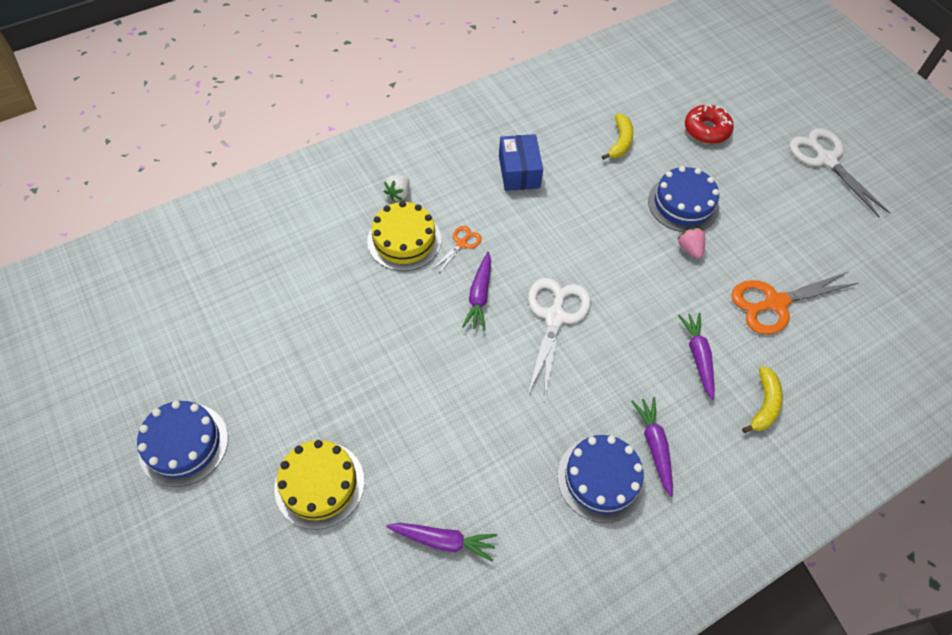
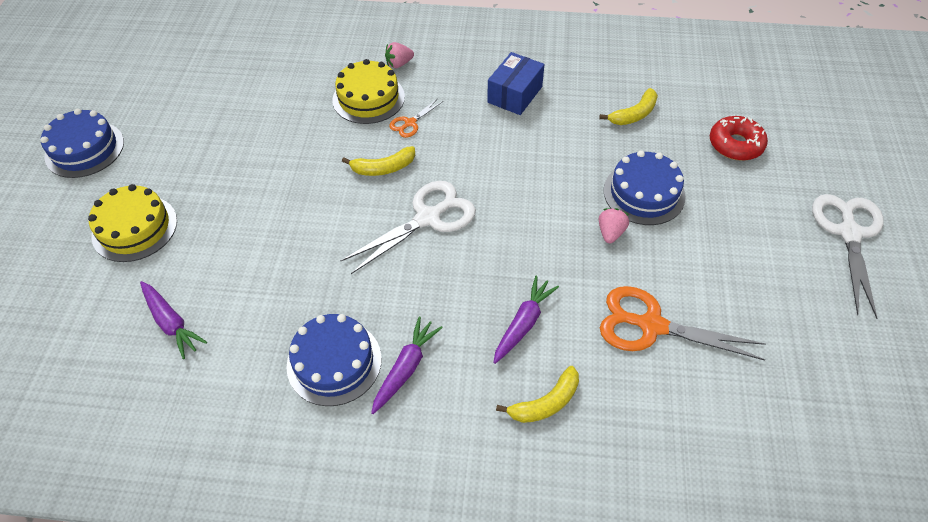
camera: 40 degrees right, 5 degrees down
(398, 194) = (399, 64): white strawberry -> pink strawberry
(461, 243) = (410, 123): orange scissors -> orange scissors turned 150 degrees clockwise
(479, 296) = (383, 168): purple carrot -> yellow banana

